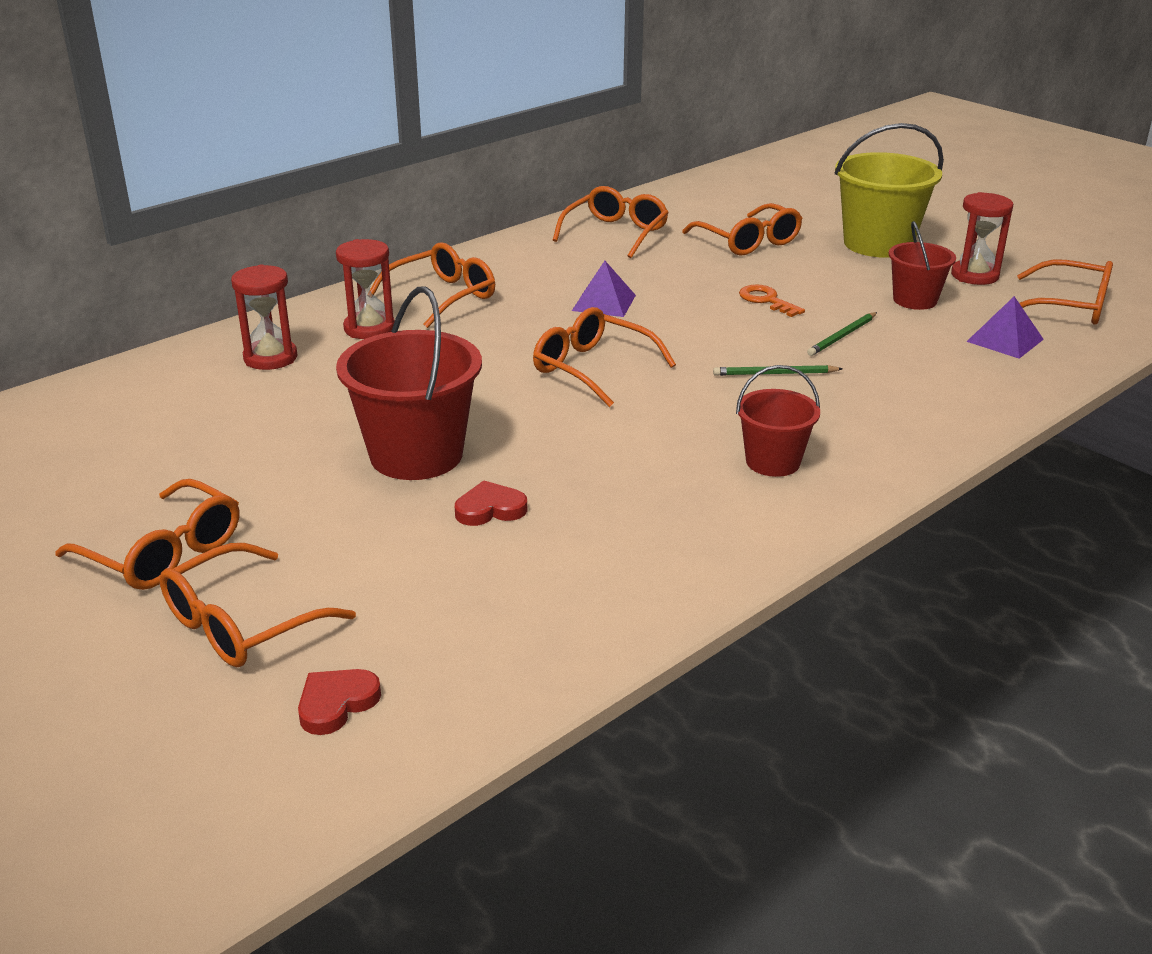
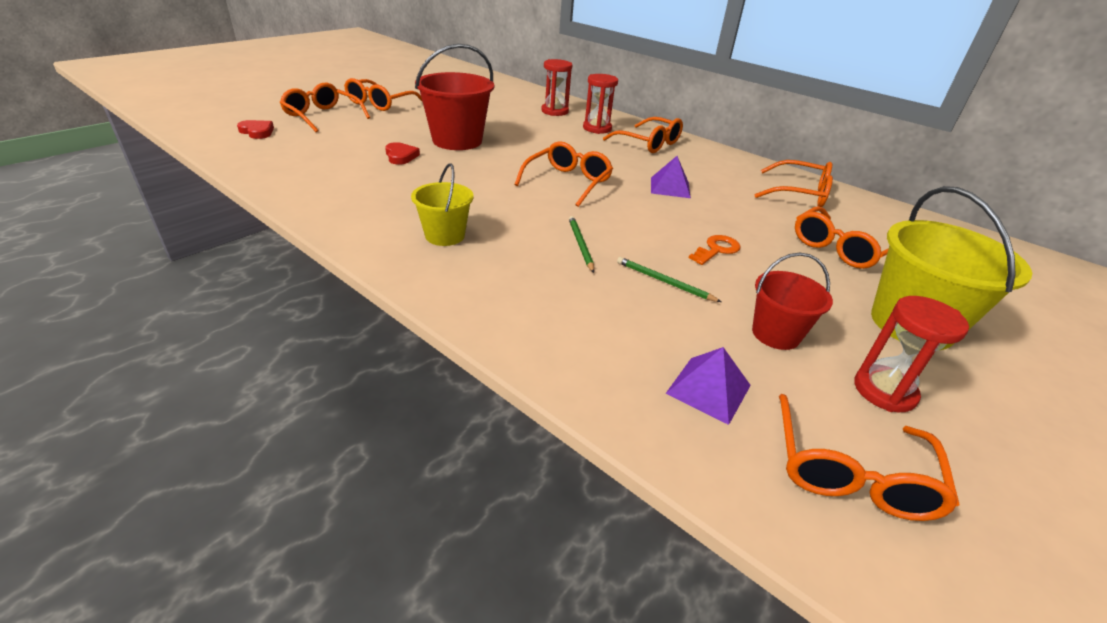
camera: 80 degrees right, 5 degrees up
(773, 462) = (445, 235): red bucket -> yellow bucket

